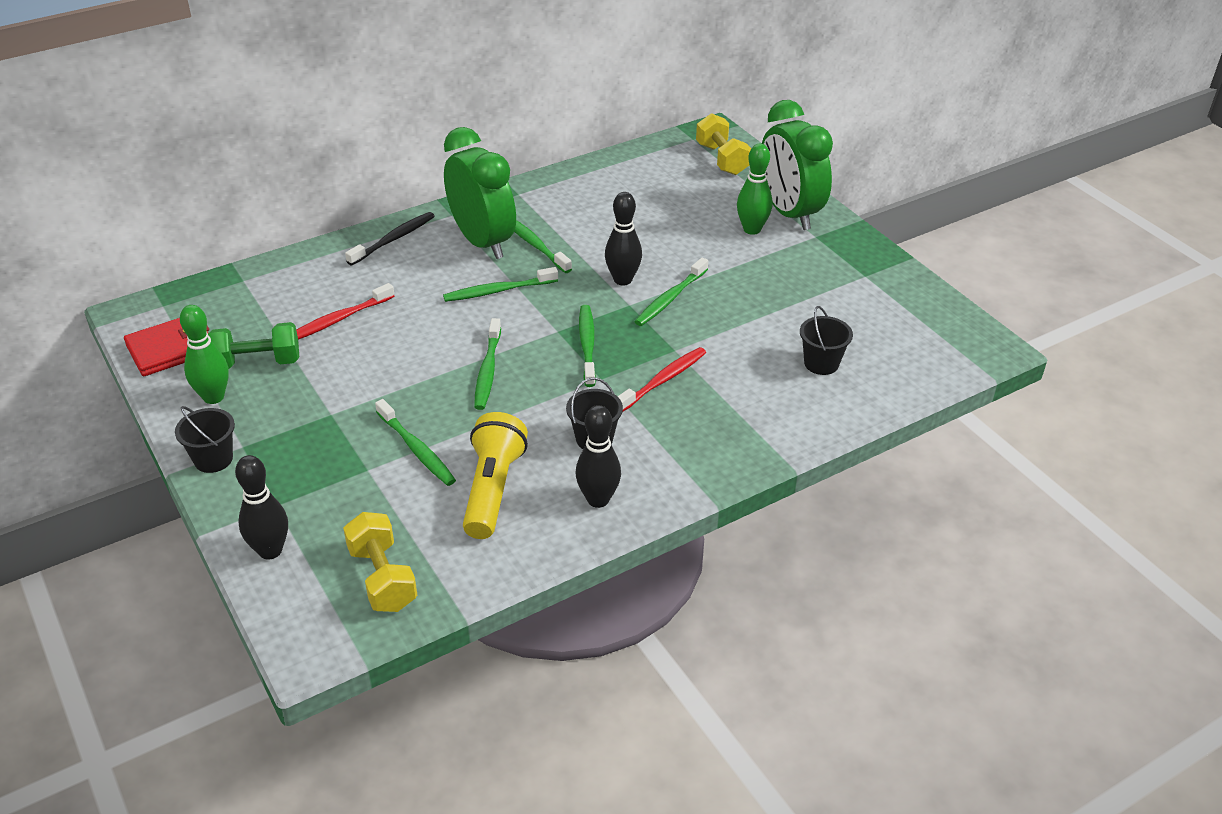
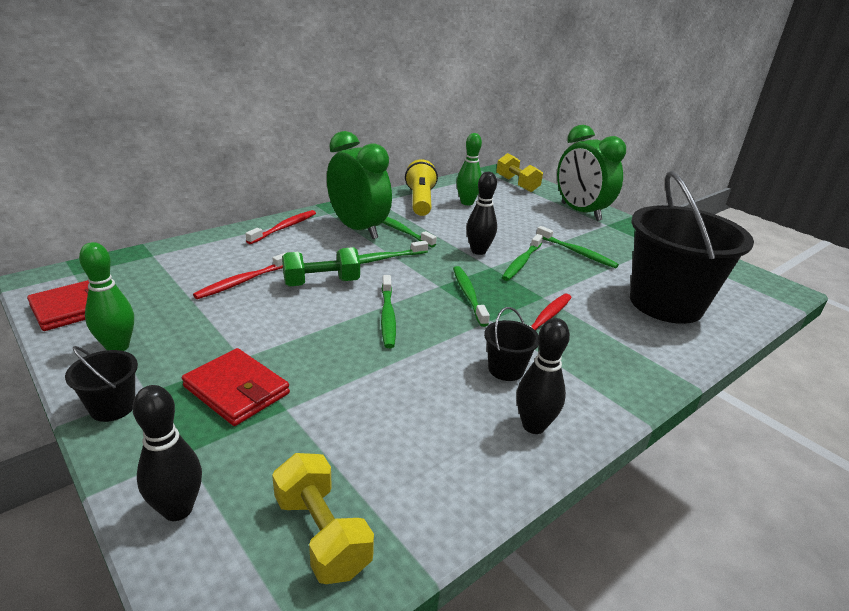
camera: 10 degrees left, 10 degrees down
(257, 363) = (164, 316): green dumbbell -> green dumbbell (321, 283)
(324, 448) = (237, 390): none -> red wallet
(394, 239) = (284, 227): black toothbrush -> red toothbrush
(416, 449) = (335, 387): green toothbrush -> green toothbrush (577, 252)
(493, 489) = (423, 421): yellow flashlight -> yellow flashlight (420, 201)
(752, 229) = (559, 221): green bowling pin -> green bowling pin (467, 203)
(821, 363) = (665, 303): black bucket -> black bucket, size x2.44

